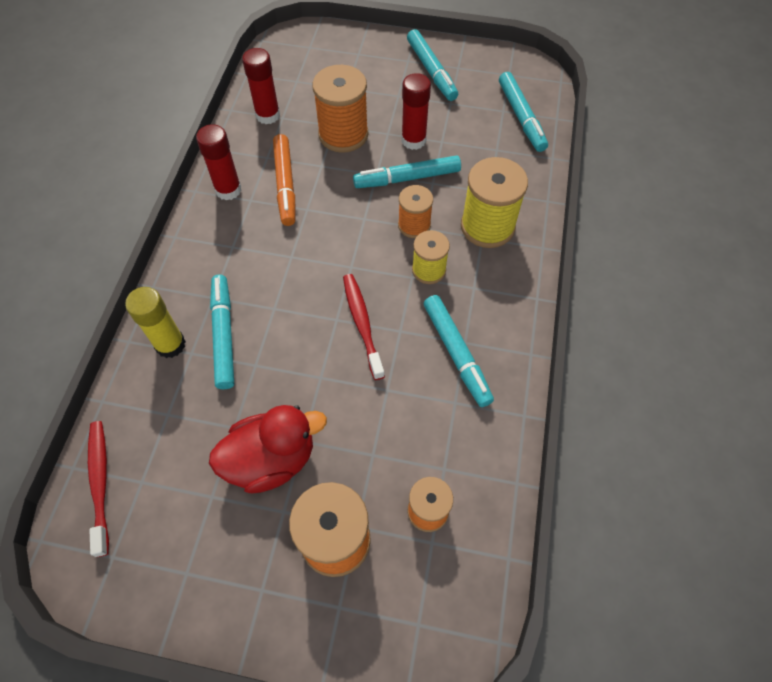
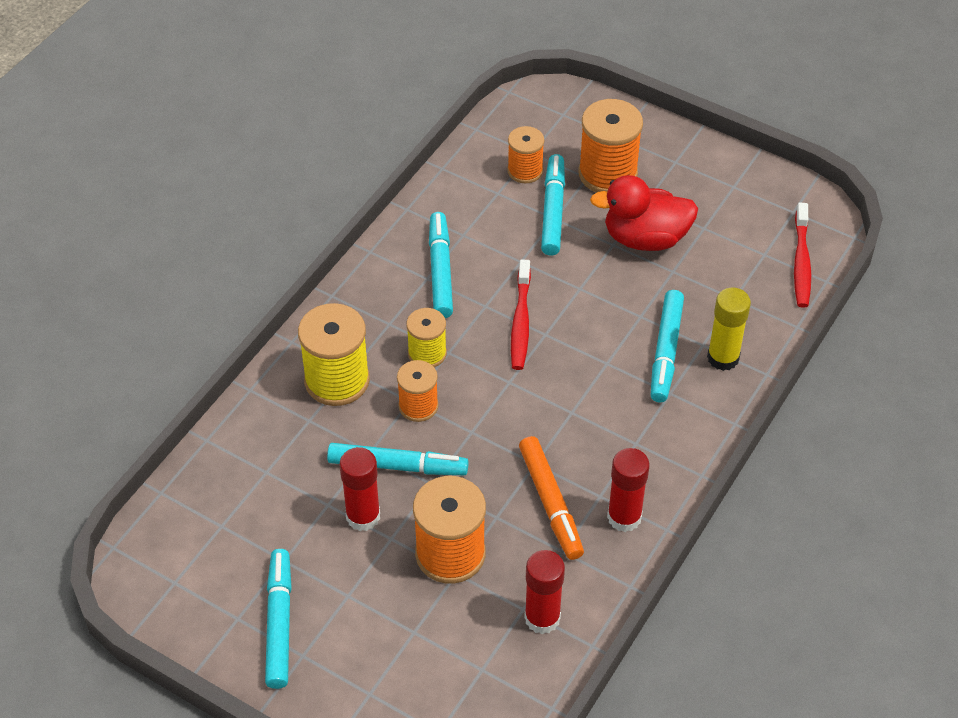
camera: 160 degrees left, 10 degrees down
(285, 184) = (550, 503): orange marker -> orange marker turned 150 degrees clockwise
(521, 117) = (205, 507): turquoise marker -> turquoise marker (553, 211)

